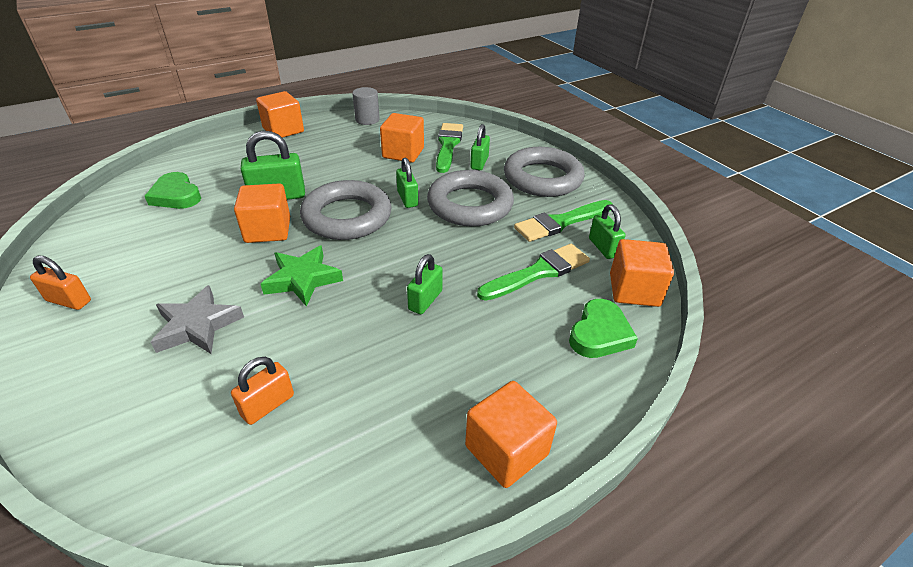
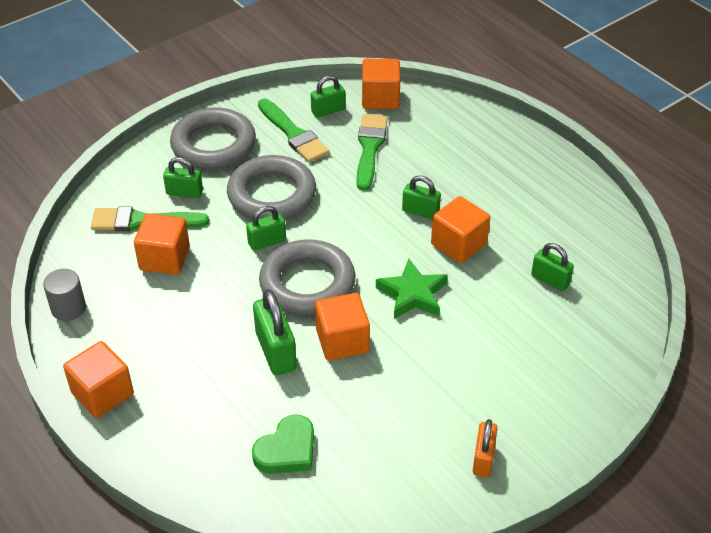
camera: 95 degrees left, 5 degrees up
(197, 326) = (487, 348): grey star -> none
(268, 405) = (550, 280): orange padlock -> green padlock
(506, 450) = (545, 162): orange cube -> orange cube (458, 244)
(538, 272) = (370, 148): green brush -> green brush turned 45 degrees clockwise
(599, 334) = (433, 118): green heart -> none

